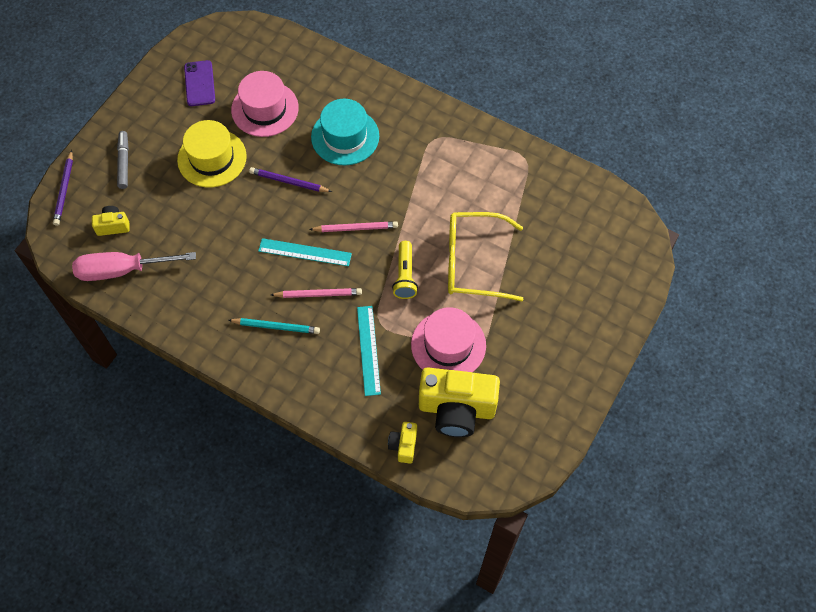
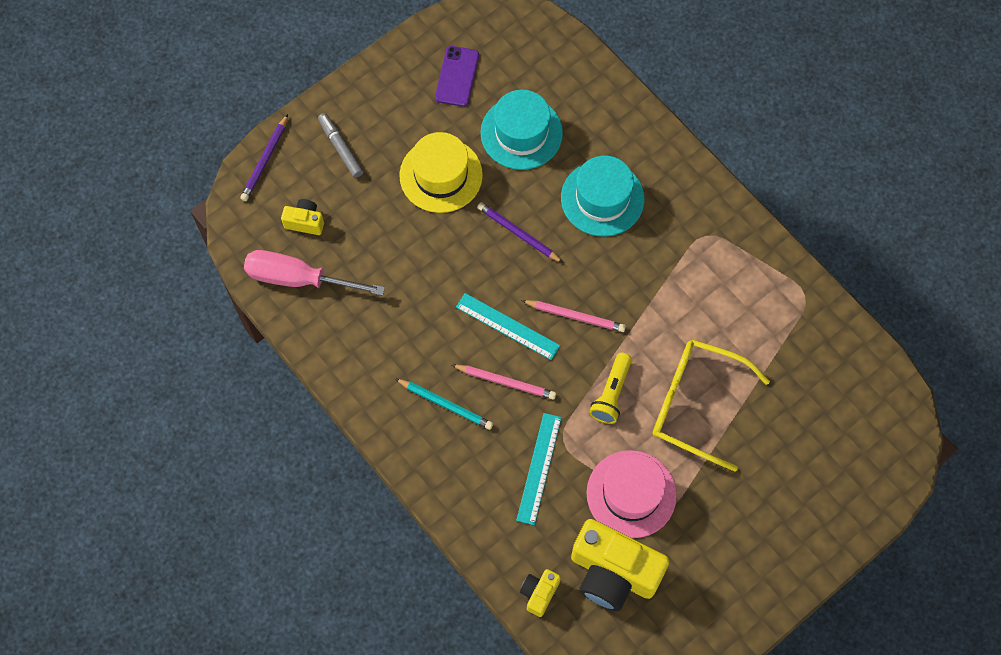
camera: 20 degrees right, 5 degrees up
(124, 162) = (340, 148): grey marker -> grey marker turned 45 degrees counterclockwise
(265, 109) = (521, 133): pink hat -> turquoise hat

